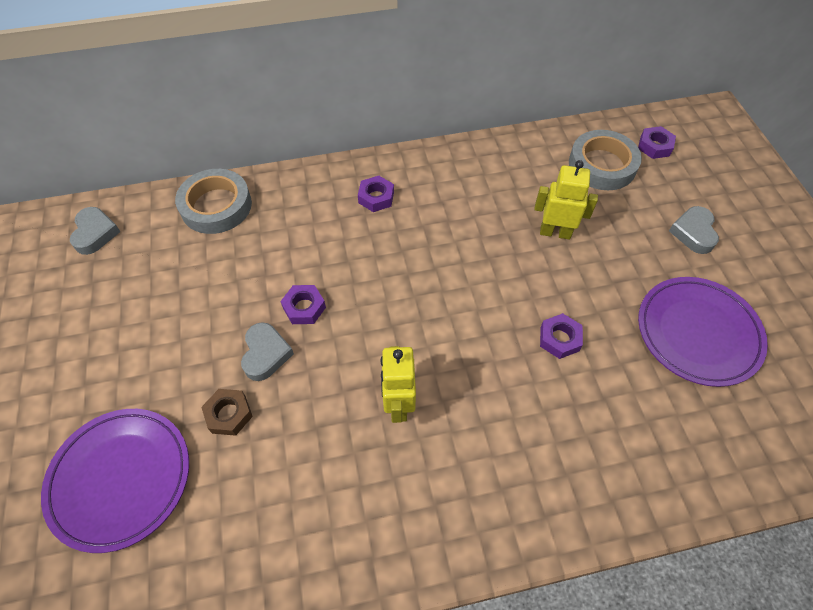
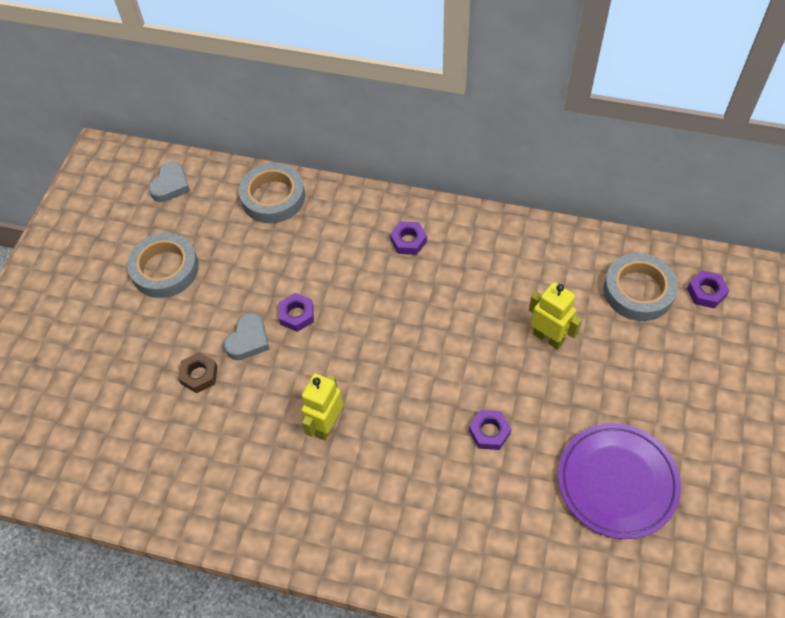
camera: 30 degrees right, 0 degrees up
(120, 479) = (105, 388): purple plate -> none
(131, 319) = (165, 269): none -> grey tape
(693, 232) = (682, 392): grey heart -> none

